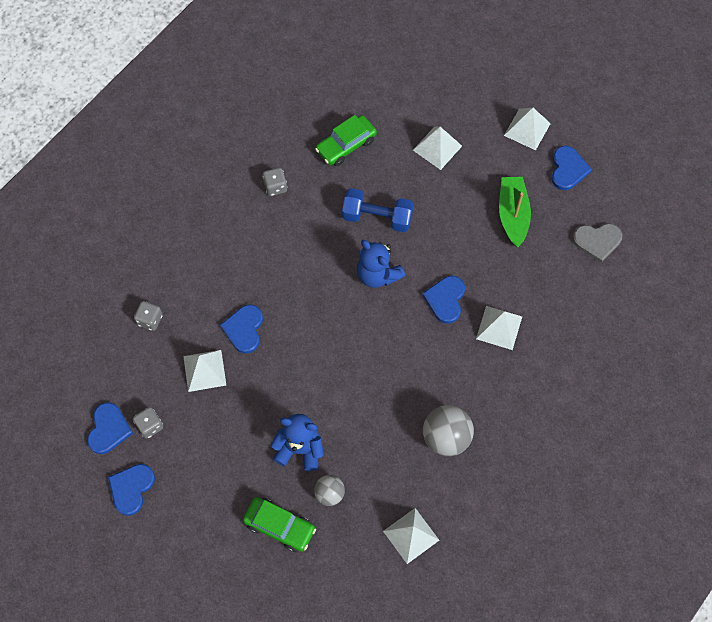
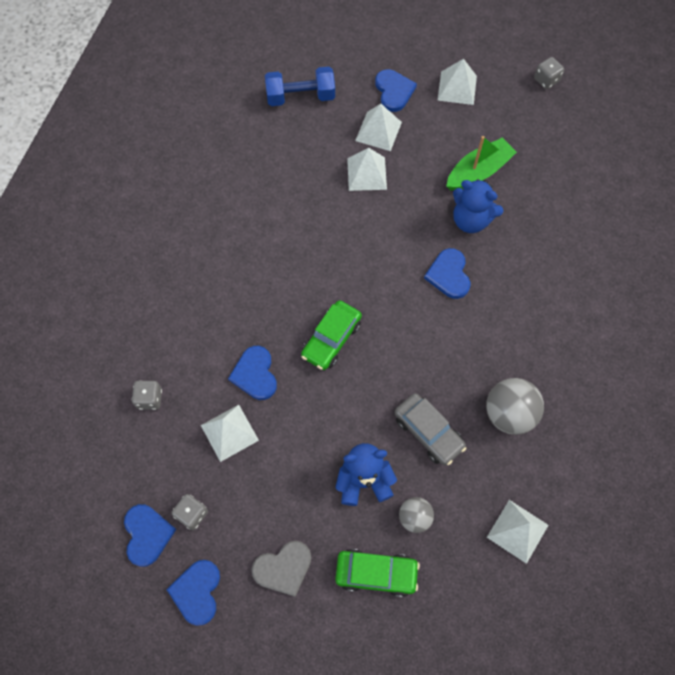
camera: 20 degrees left, 0 degrees up
(275, 186) = (231, 219): grey dice -> grey dice (546, 80)
(346, 145) = (287, 156): green car -> green car (331, 339)
(370, 428) = (428, 432): none -> grey car
(377, 217) = (347, 216): blue dumbbell -> blue dumbbell (300, 97)
(377, 274) = (370, 272): blue teddy bear -> blue teddy bear (471, 220)
(499, 327) = (513, 285): white pyramid -> white pyramid (366, 174)
(512, 215) = (478, 171): green boat -> green boat turned 75 degrees clockwise
(568, 169) = (512, 113): blue heart -> blue heart (394, 91)
(597, 241) = (569, 171): grey heart -> grey heart (283, 568)

